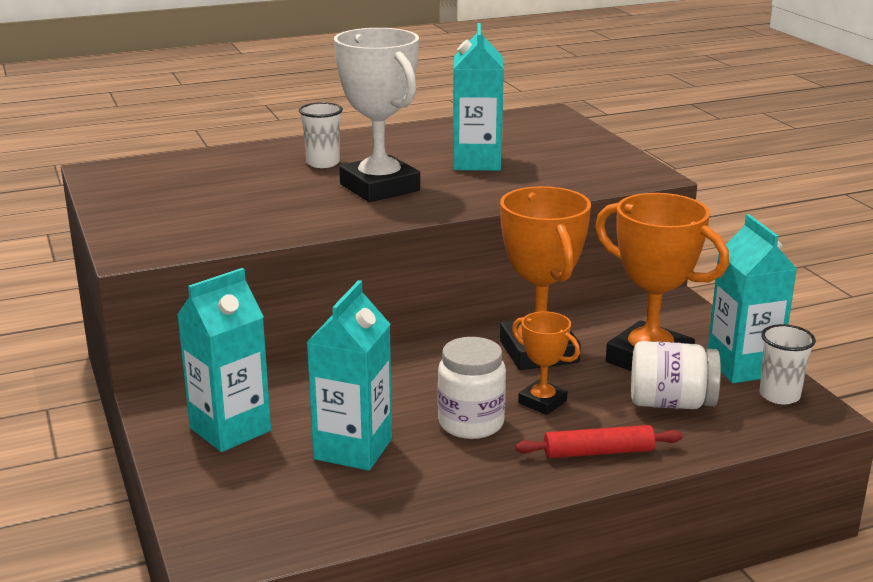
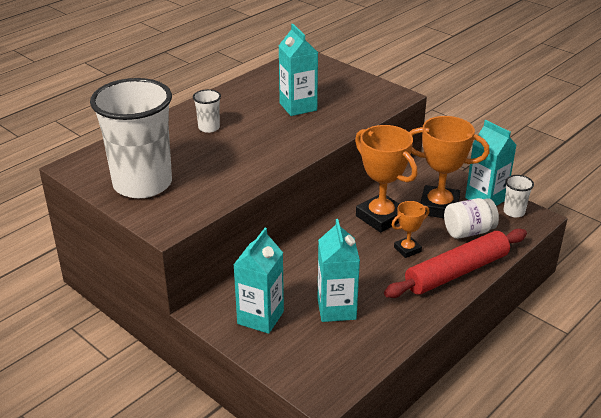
camera: 25 degrees left, 10 degrees up
(163, 203) = (142, 184): none -> white cup
(379, 187) = (261, 140): white trophy -> none
(471, 423) = (383, 274): white jar -> none
(542, 402) = (407, 249): orange trophy -> orange trophy turned 45 degrees counterclockwise
(598, 452) = (457, 272): red rolling pin -> red rolling pin, size x1.95

